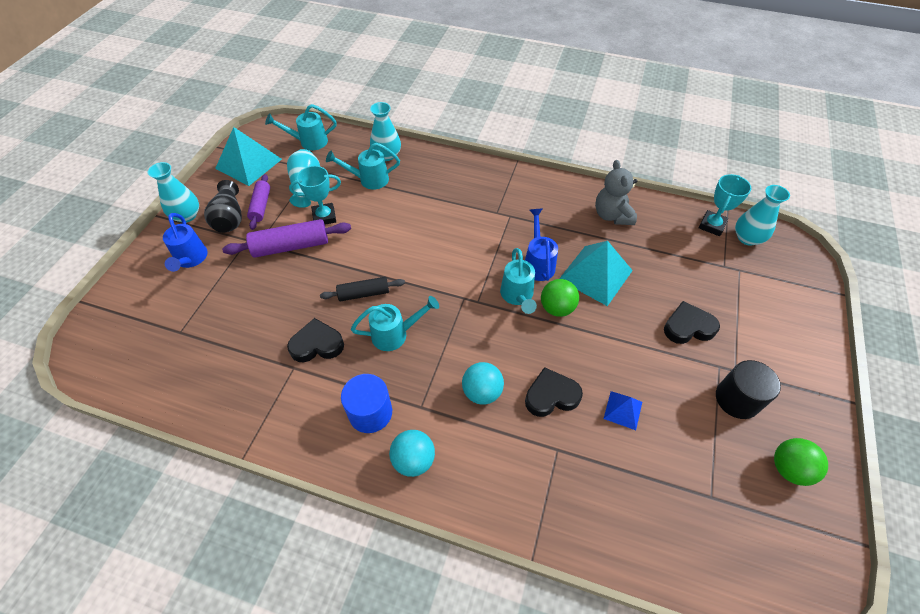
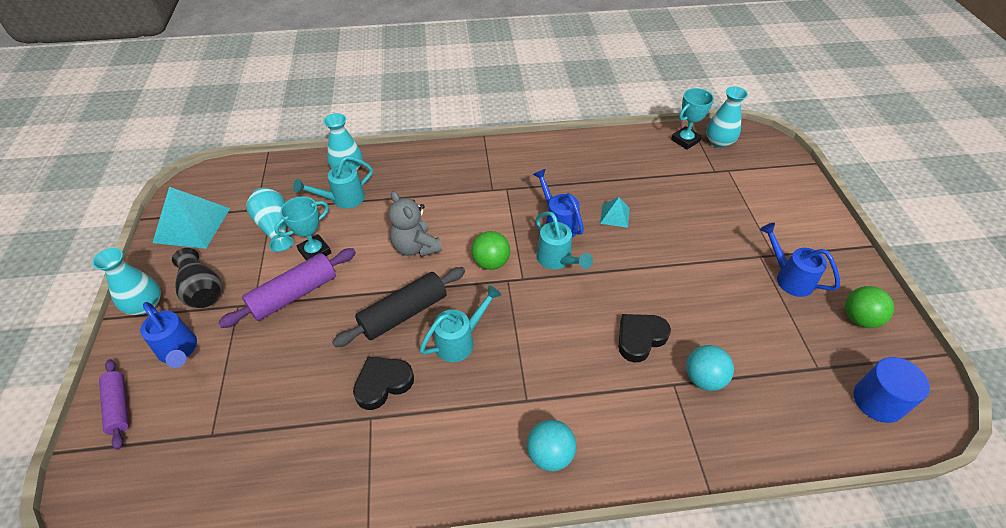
camera: 25 degrees left, 5 degrees down
(261, 206) = (234, 265): purple rolling pin -> purple rolling pin (119, 406)
(309, 142) = (252, 181): turquoise watering can -> none
(364, 293) = (403, 313): black rolling pin -> black rolling pin, size x1.57
(370, 412) = (479, 428): blue cylinder -> blue cylinder (878, 401)
(482, 392) = (576, 361): turquoise ball -> turquoise ball (703, 378)
(557, 308) = (598, 257): green ball -> green ball (491, 262)
(595, 274) = (615, 215): turquoise pyramid -> turquoise pyramid, size x0.51
(612, 215) = (598, 158): grey teddy bear -> grey teddy bear (415, 247)
(623, 410) = (707, 325): blue pyramid -> none
(688, 327) = (717, 233): black heart -> none
(712, 225) = (685, 140): turquoise trophy -> turquoise trophy turned 45 degrees clockwise
(737, 399) = (789, 278): black cylinder -> blue watering can

